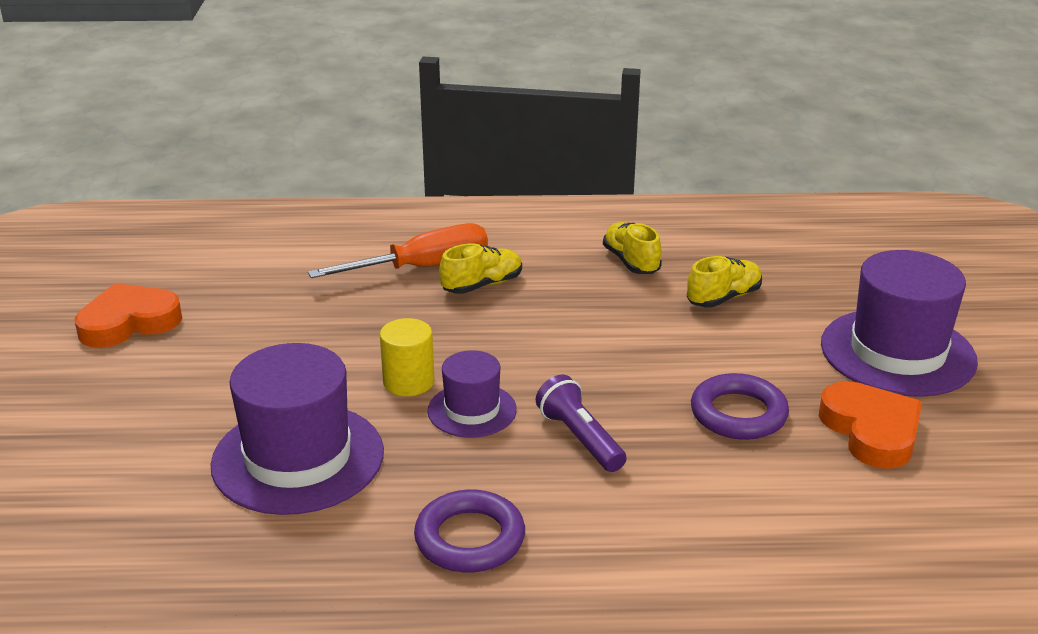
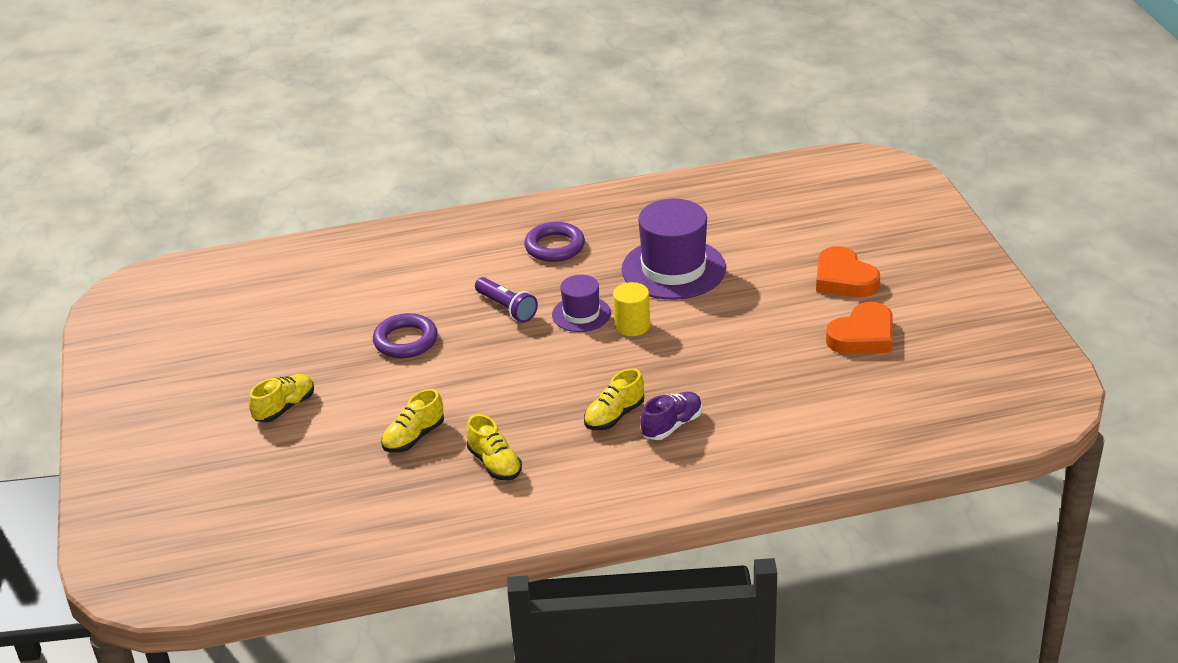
camera: 170 degrees right, 5 degrees up
(422, 268) = (672, 425): orange screwdriver -> purple shoe
(871, 431) = (319, 343): orange heart -> orange heart (844, 279)
(897, 352) = (284, 407): purple hat -> yellow shoe

